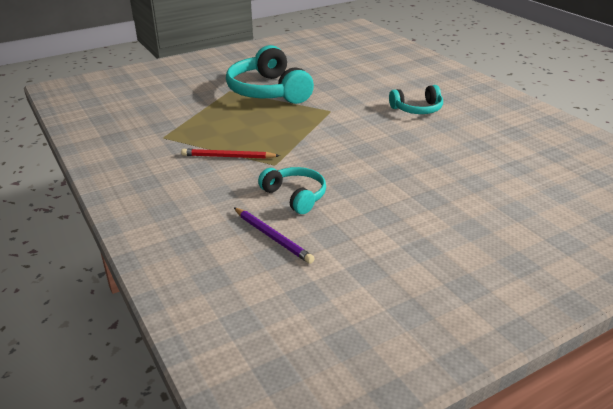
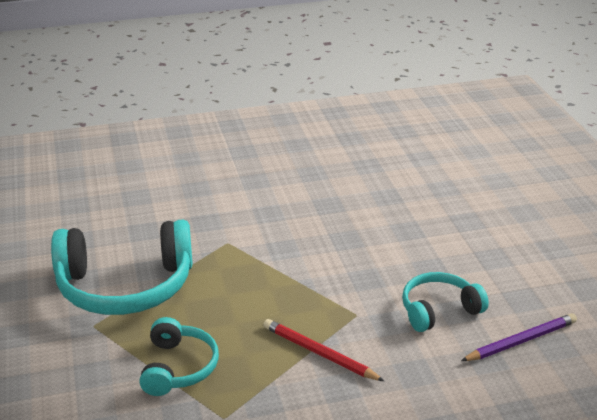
camera: 75 degrees left, 0 degrees up
(228, 157) = (319, 353): red pencil -> red pencil turned 105 degrees clockwise
(417, 109) = (262, 179): turquoise headphones -> turquoise headphones (178, 367)

